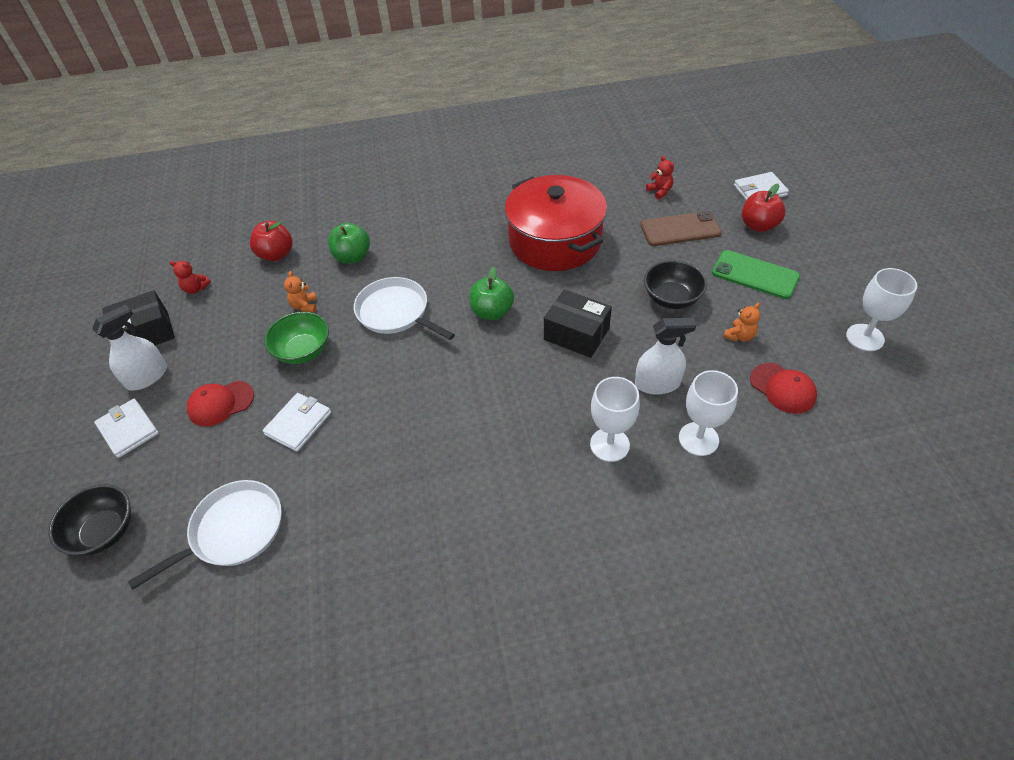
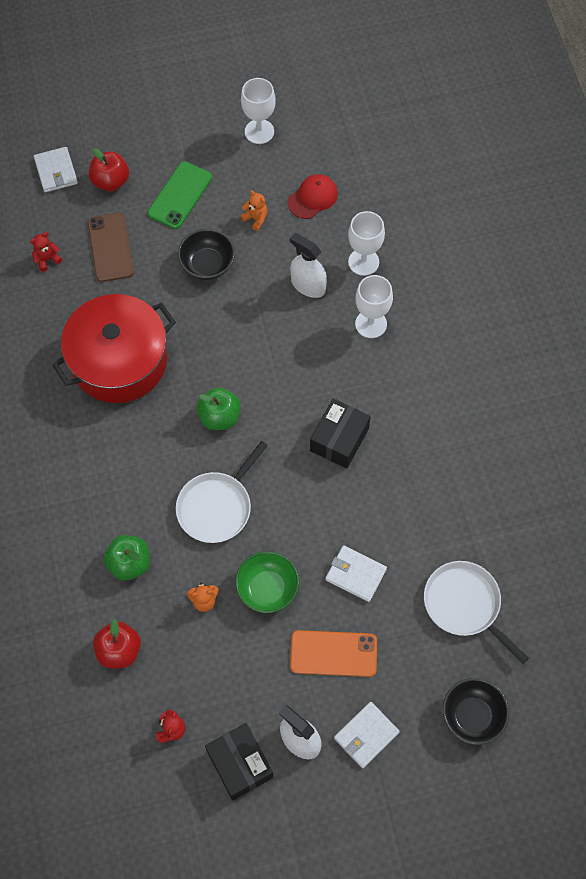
camera: 95 degrees left, 15 degrees up
(220, 403) = (333, 653): red cap -> orange phone
(576, 334) = (250, 344): black box -> black box (339, 439)
(657, 383) = (308, 285): white spray bottle -> white spray bottle turned 45 degrees counterclockwise

